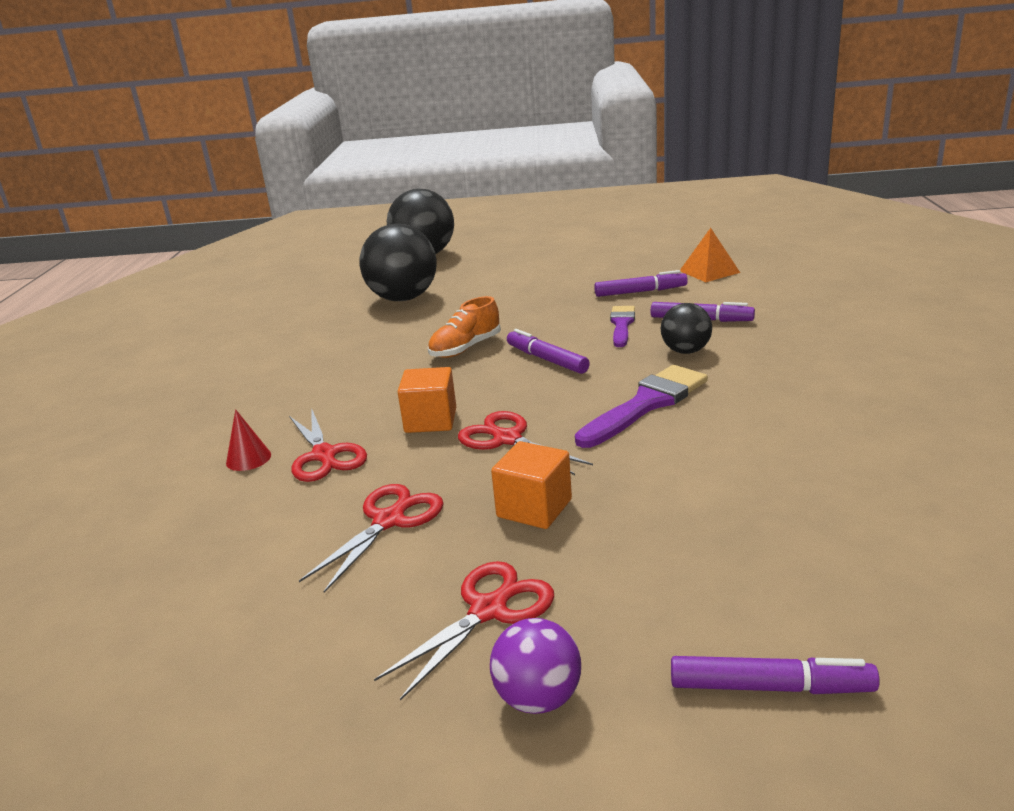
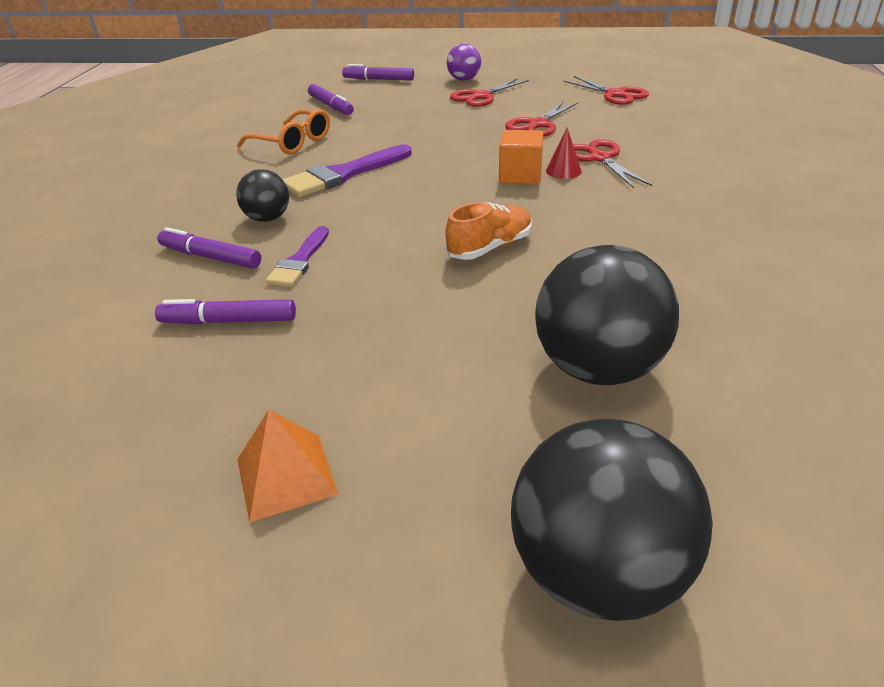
camera: 175 degrees left, 10 degrees up
(248, 458) = (662, 160): red cone -> red cone (563, 171)
(507, 439) = (459, 159): red scissors -> red scissors (615, 94)
(534, 508) = (450, 125): orange cube -> none
(546, 359) = (405, 223): purple marker -> purple marker (331, 106)
(709, 271) = (90, 356): orange pyramid -> orange pyramid (286, 476)
(767, 449) = (292, 143): none -> orange glasses

